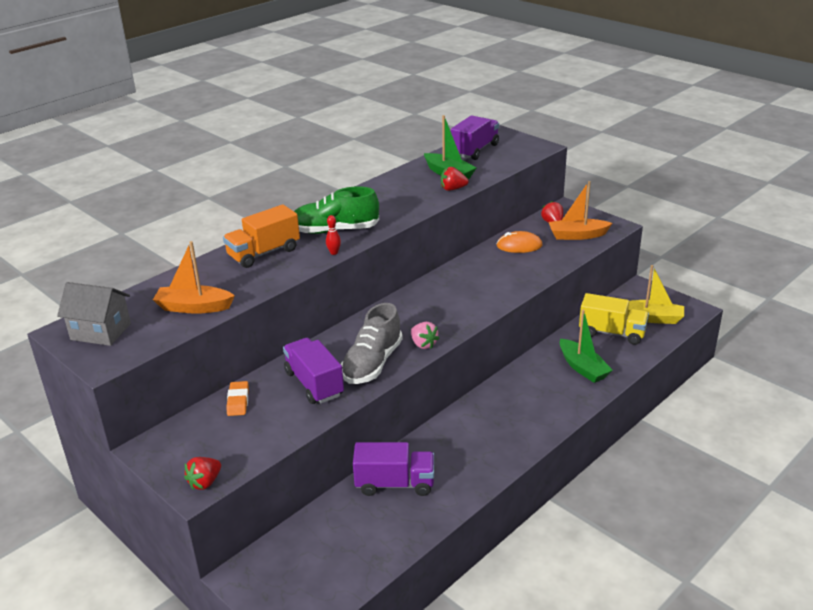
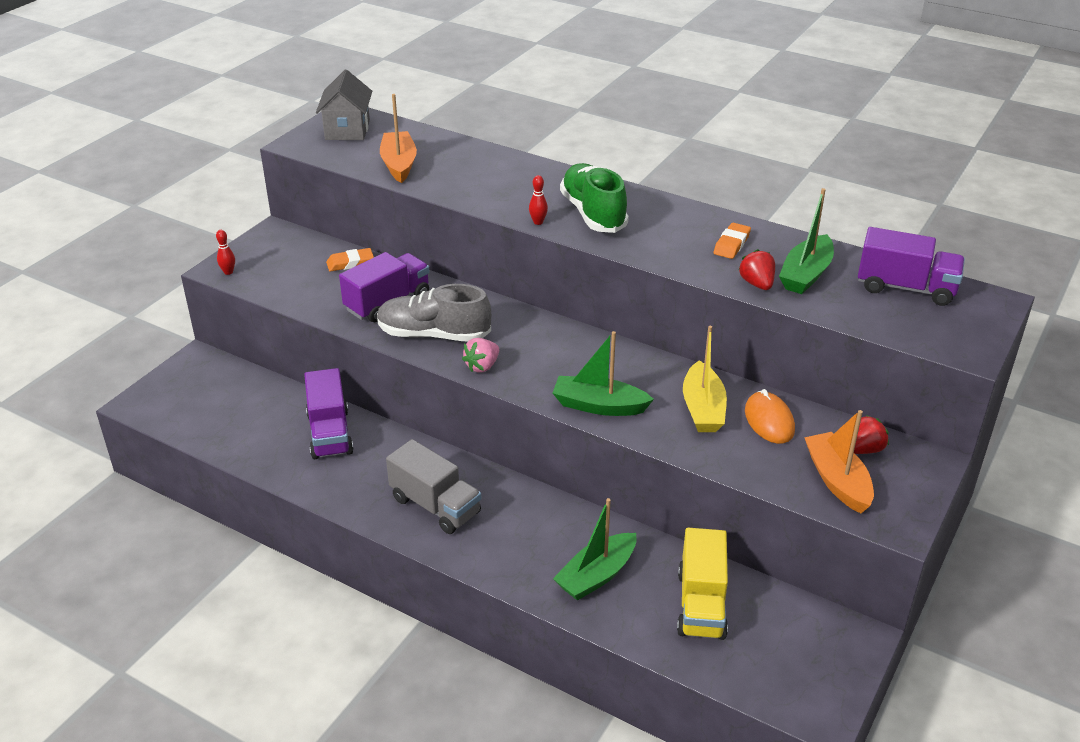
camera: 75 degrees right, 5 degrees up
(205, 482) = (228, 272): red strawberry -> red bowling pin
(264, 253) = (521, 179): orange truck -> none
(403, 189) = (731, 244): none -> orange eraser
(486, 301) = (599, 406): none -> green boat
(500, 431) = (435, 506): none -> grey truck
(652, 318) = (767, 654): yellow boat -> yellow boat (703, 408)

